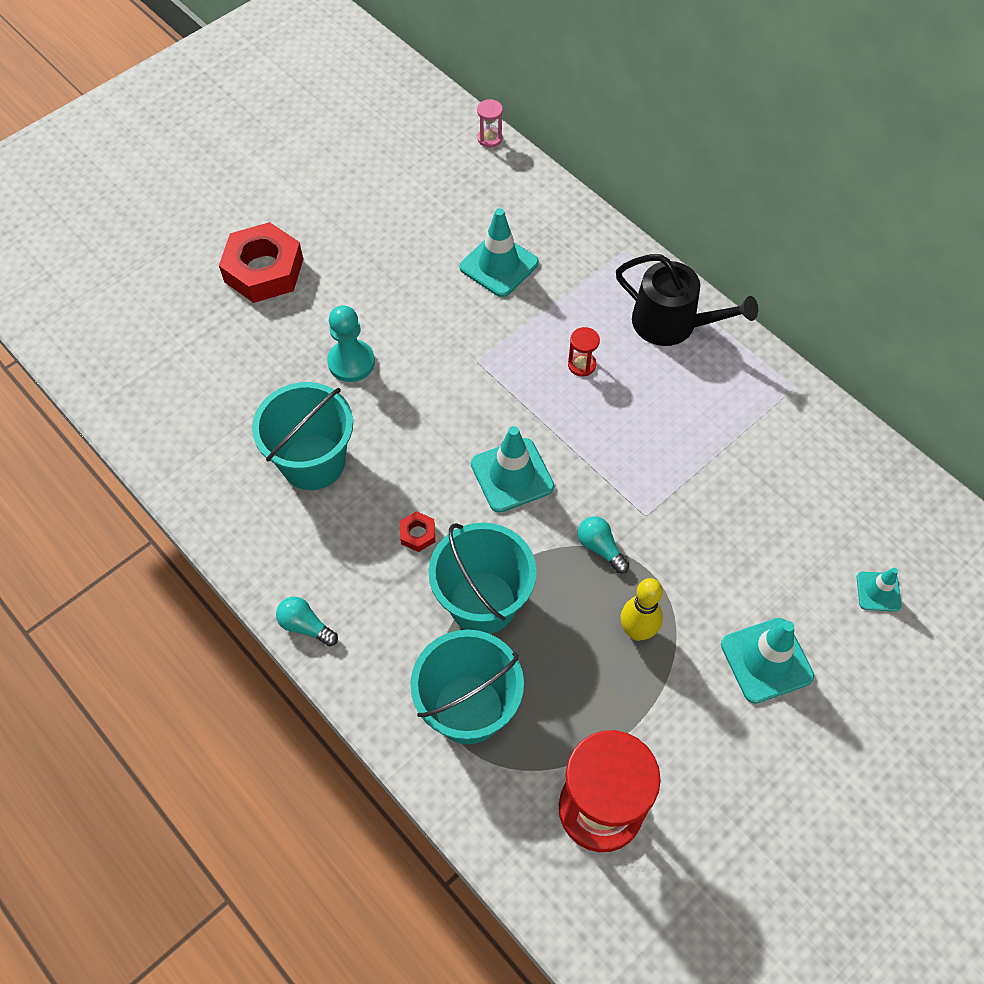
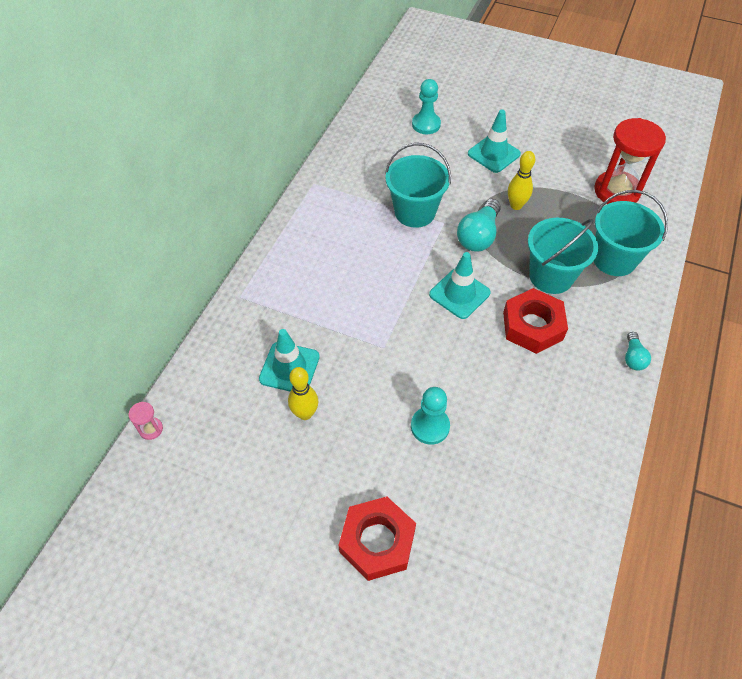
camera: 115 degrees left, 5 degrees down
(313, 462) = (524, 410): turquoise bucket -> turquoise bucket (415, 212)
(418, 534) = (532, 326): red nut -> red nut, size x2.36
(434, 260) = (305, 413): none -> yellow bowling pin
(581, 365) = (354, 287): red hourglass -> none
(600, 548) = (478, 236): turquoise light bulb -> turquoise light bulb, size x1.79
(672, 323) = (294, 252): black watering can -> none
(878, 591) = (426, 124): turquoise traffic cone -> turquoise pawn

